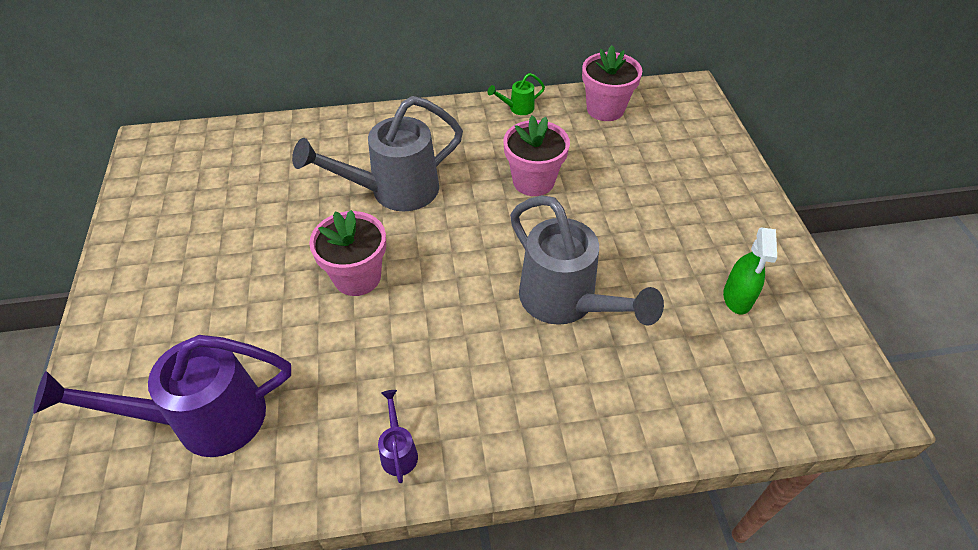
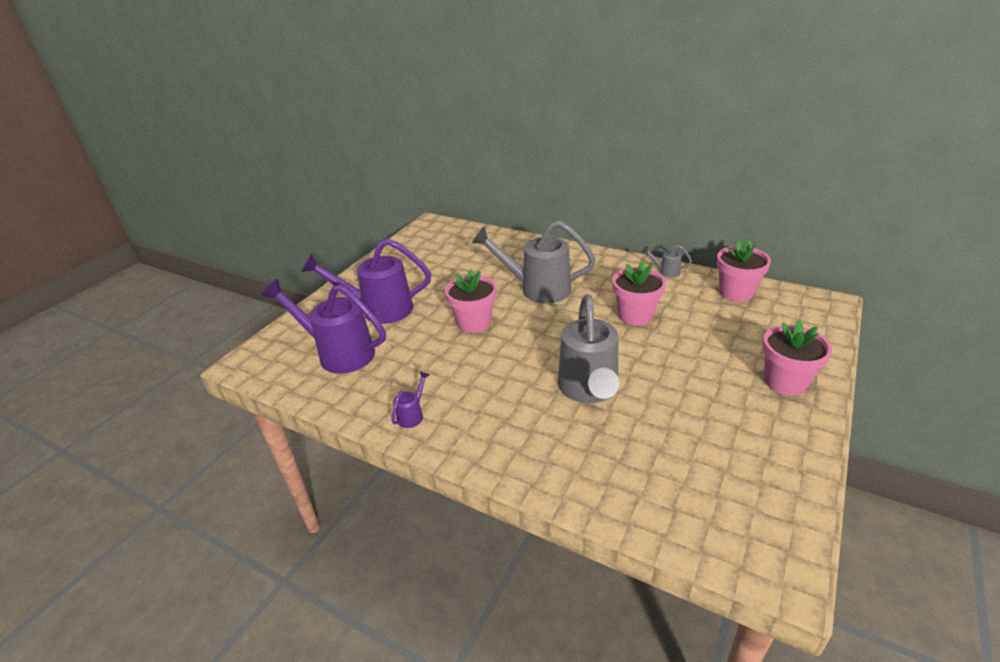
camera: 40 degrees right, 15 degrees down
(200, 320) = (378, 309): none -> purple watering can
(517, 108) = (666, 272): green watering can -> grey watering can
(724, 199) = (785, 382): none -> pink flower pot
(737, 298) = (728, 447): green spray bottle -> none

